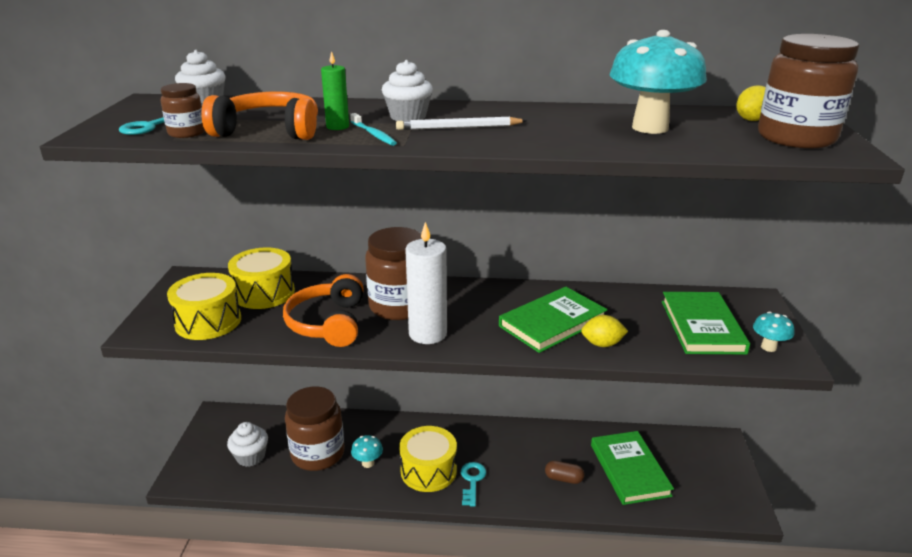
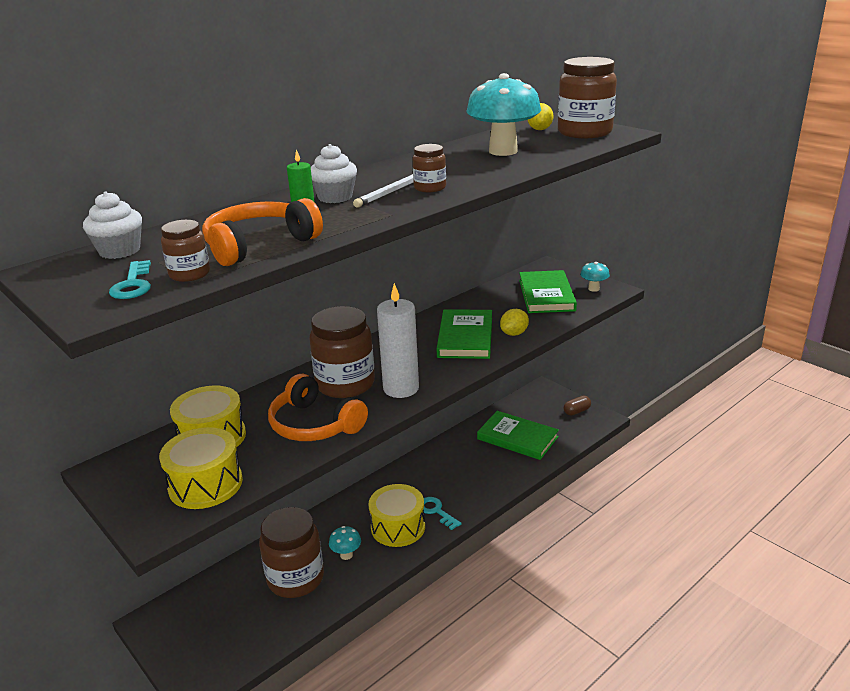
camera: 45 degrees left, 0 degrees up
(250, 457) = (239, 623): white cupcake -> none
(373, 134) = (350, 216): turquoise toothbrush -> none
(492, 135) = (430, 188): none -> brown jar
(563, 478) = (489, 469): brown capsule -> brown capsule (576, 411)
(702, 326) = (546, 295): green book -> green book turned 45 degrees clockwise

